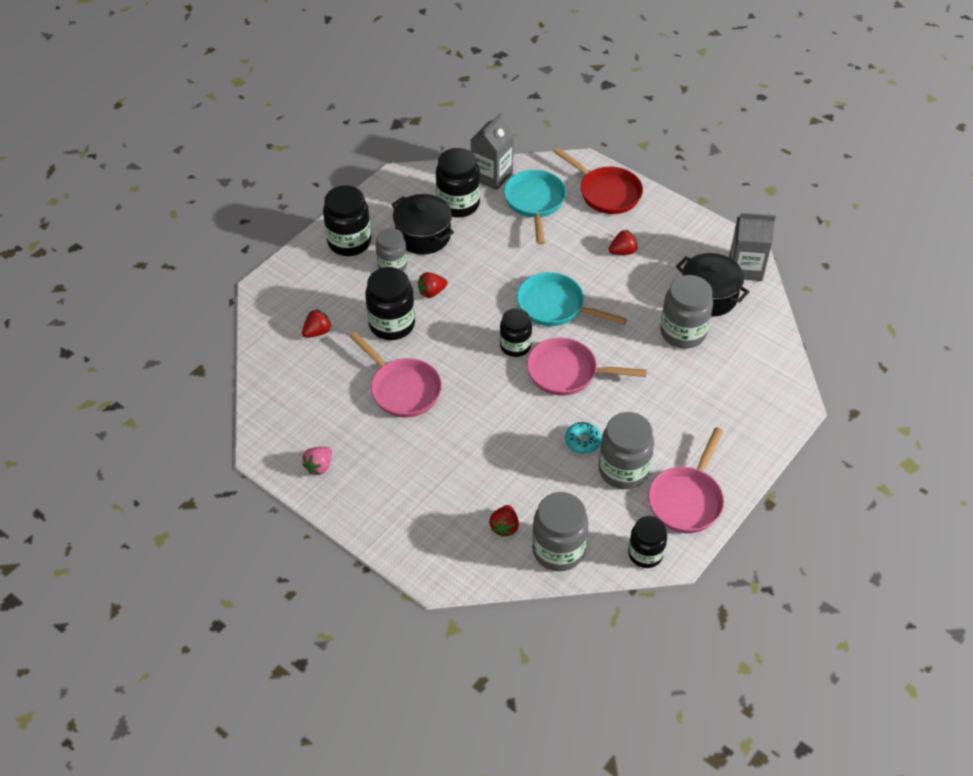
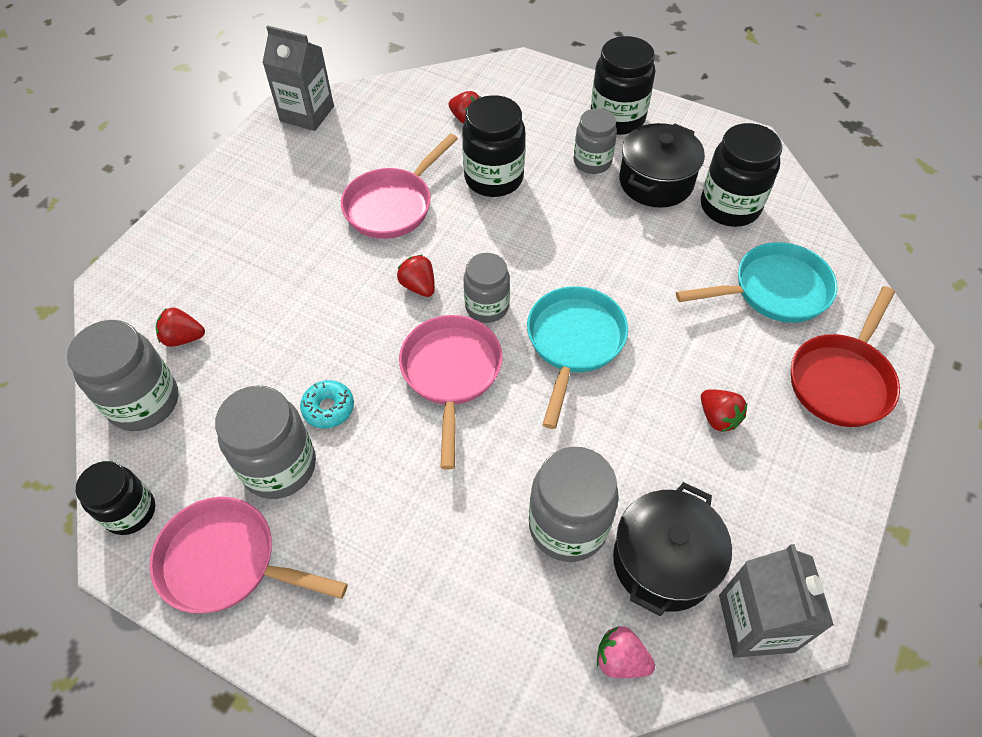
camera: 80 degrees right, 5 degrees up
(319, 466) = (271, 156): pink strawberry -> pink strawberry (621, 660)
(432, 292) = (559, 206): red strawberry -> red strawberry (418, 286)
(492, 175) = (804, 234): grey carton -> grey carton (307, 114)
(515, 346) = (487, 306): black jar -> grey jar

